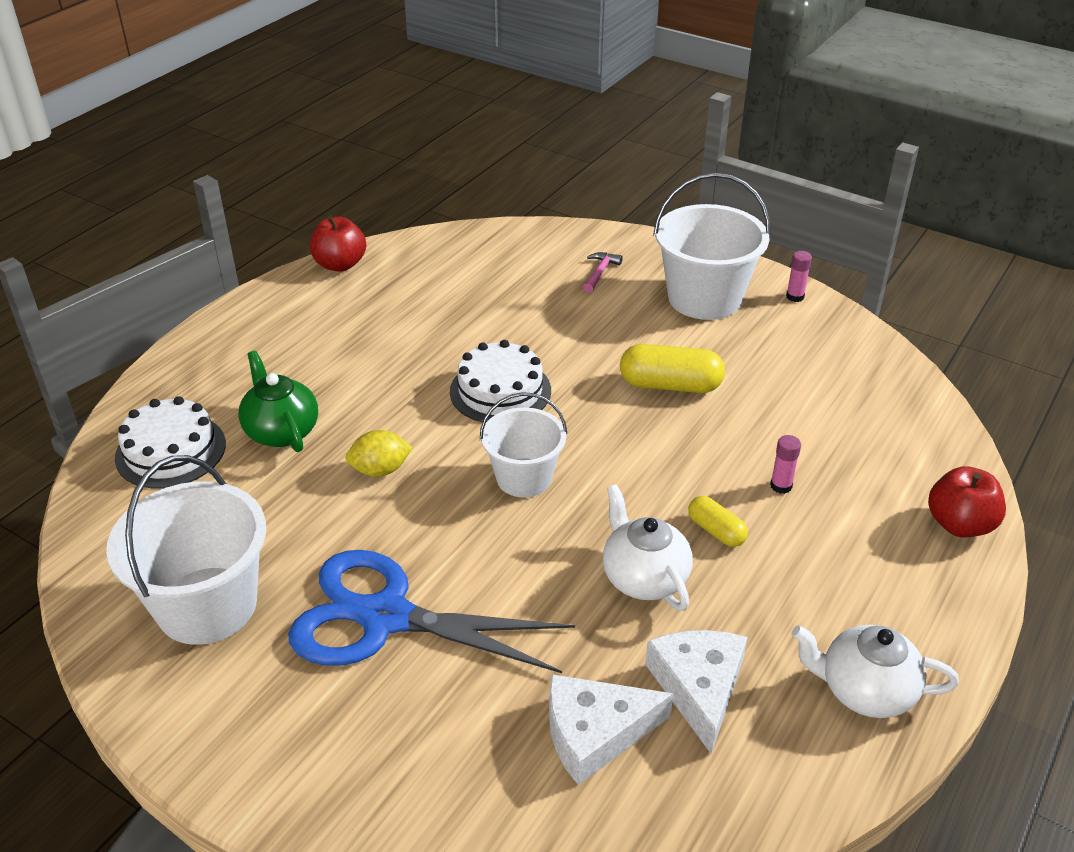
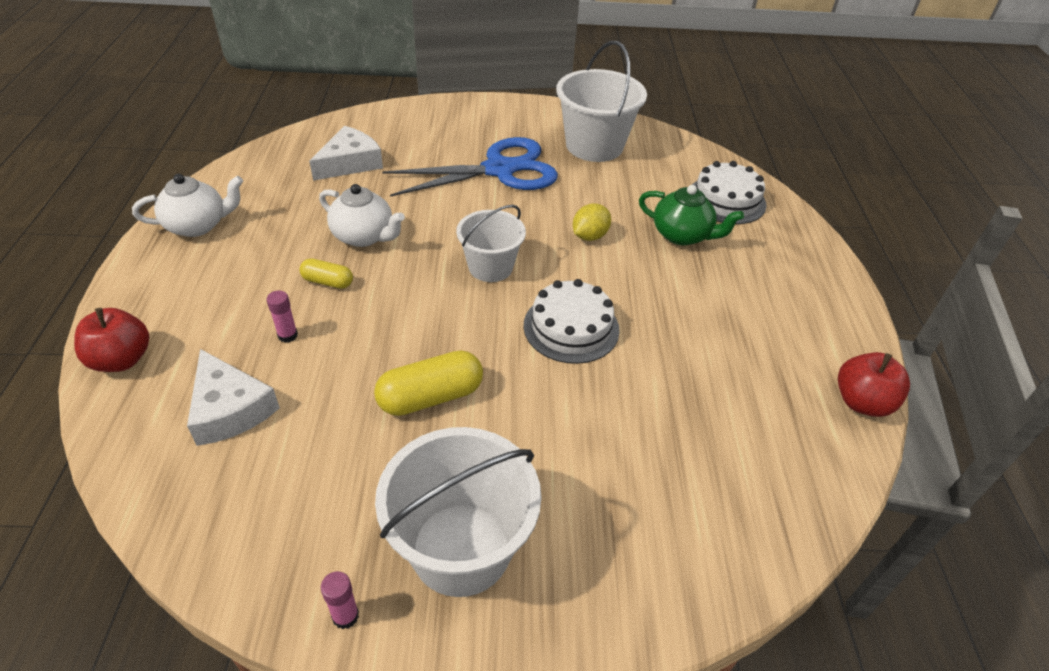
camera: 145 degrees right, 5 degrees up
(600, 272) = (610, 532): pink hammer -> none
(698, 688) = (302, 196): white cheese -> white cheese (230, 409)

